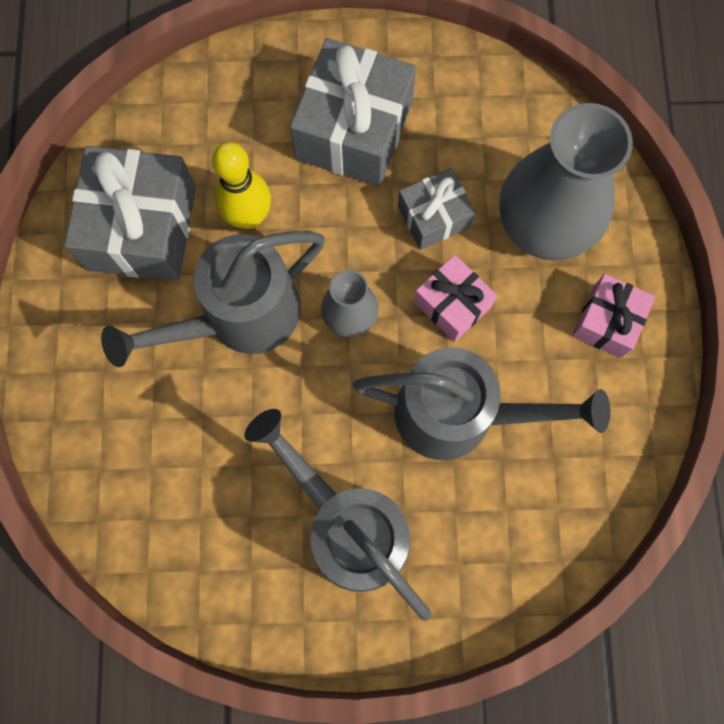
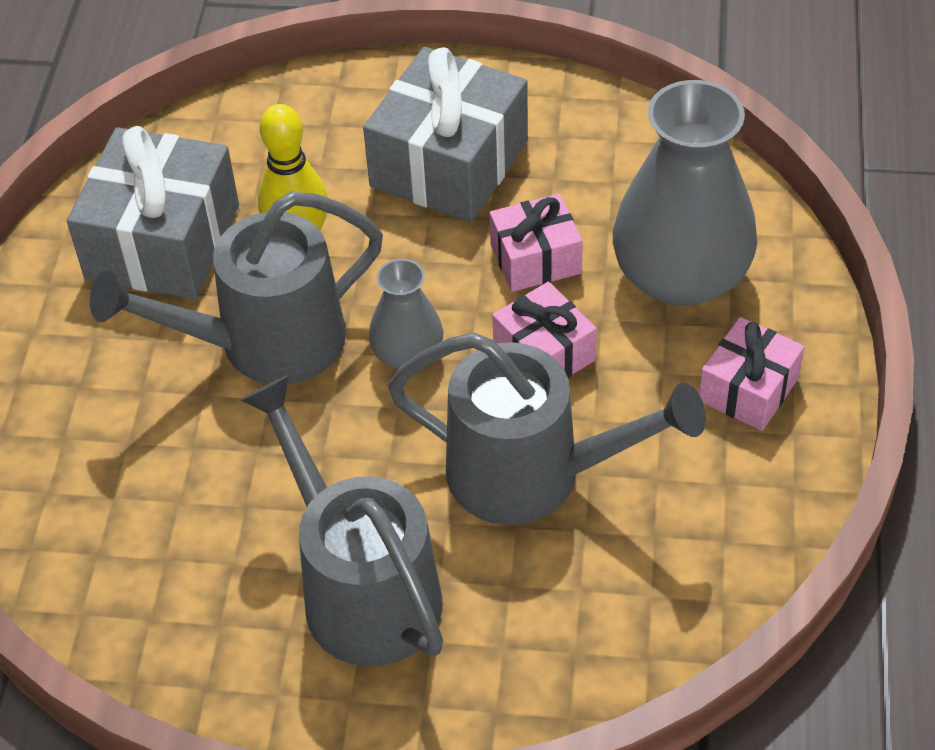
camera: 10 degrees right, 25 degrees down
(434, 217) = (535, 259): grey gift -> pink gift

